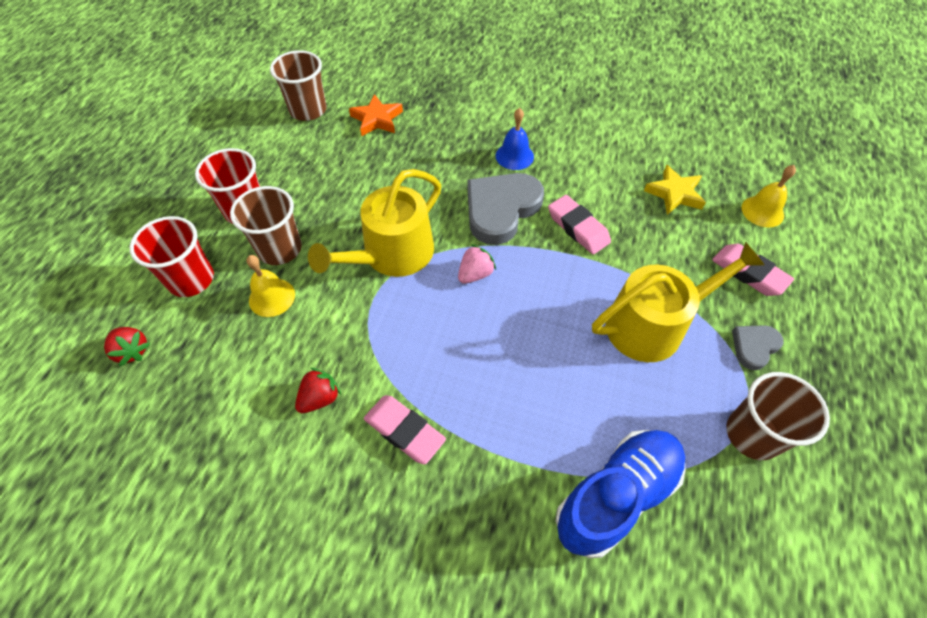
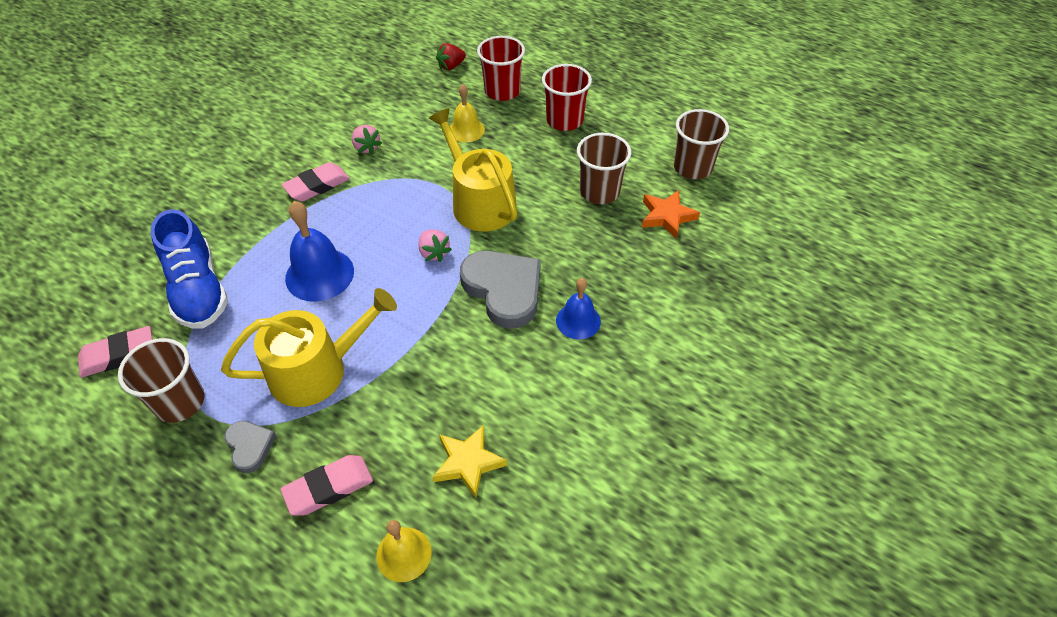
camera: 105 degrees right, 5 degrees down
(280, 249) = (514, 137): brown cup -> brown cup (599, 191)
(320, 398) = (367, 147): red strawberry -> pink strawberry
(542, 369) = (319, 274): none -> blue bell
(578, 228) = (455, 347): pink eraser -> pink eraser (118, 355)
(653, 324) = (317, 370): yellow watering can -> yellow watering can turned 105 degrees counterclockwise

